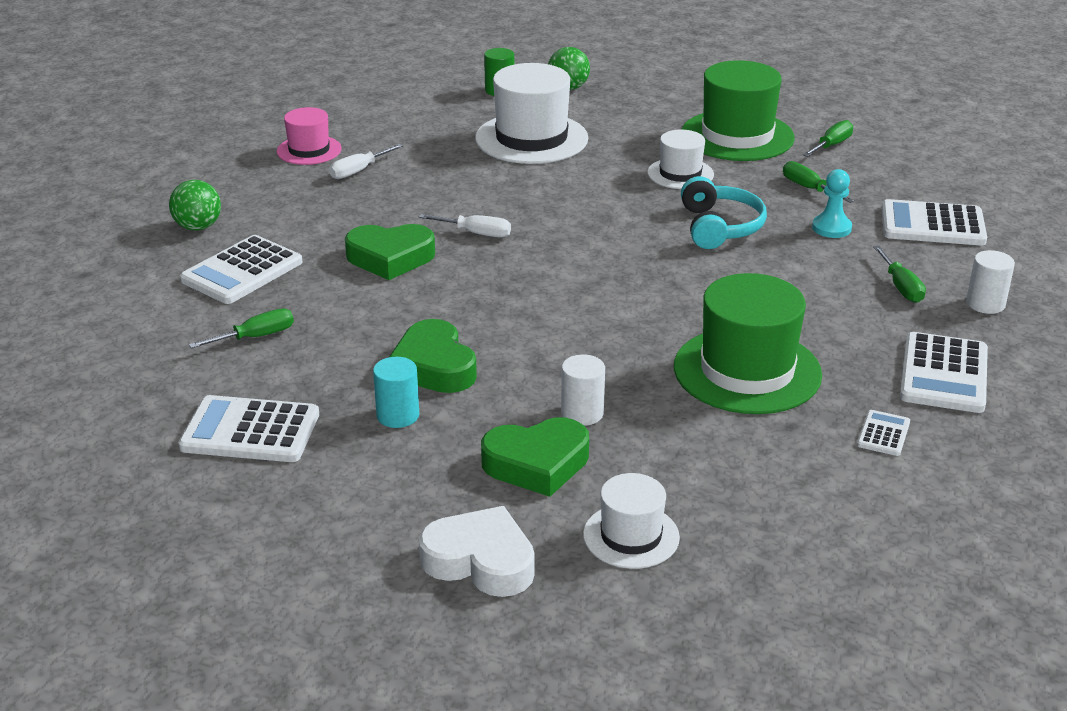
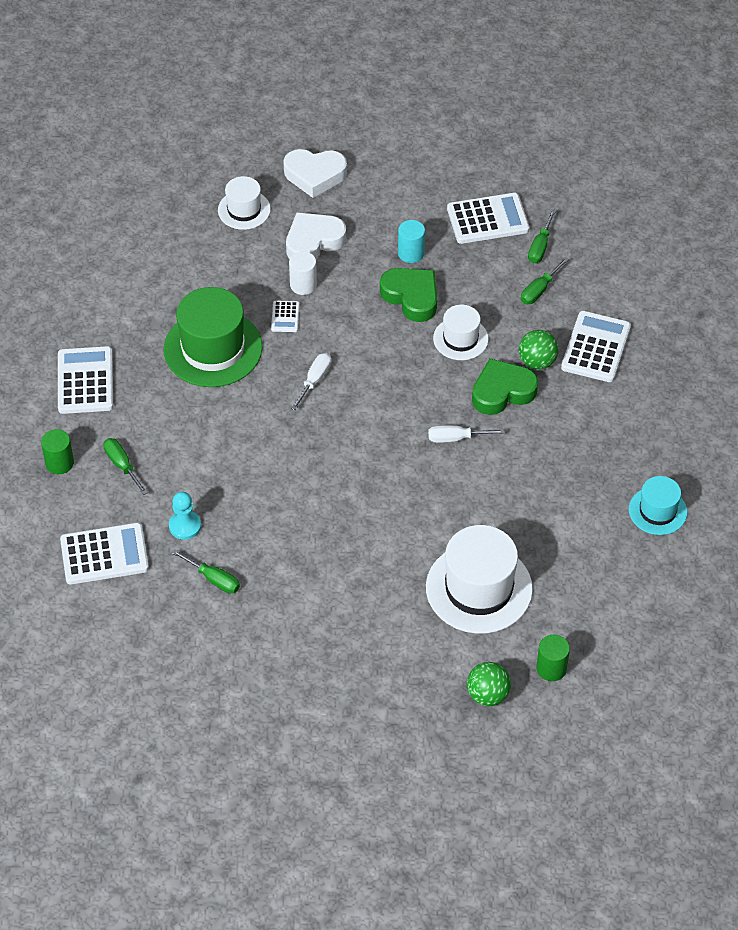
camera: 160 degrees right, 20 degrees up
(198, 227) = (665, 385): green ball -> green ball (537, 362)
(309, 150) = (657, 511): pink hat -> turquoise hat
(358, 171) = (596, 493): white screwdriver -> white screwdriver (315, 380)
(537, 464) = (313, 241): green heart -> white heart
(680, 174) = (328, 570): white hat -> white hat (460, 339)
(719, 227) = (273, 501): turquoise headphones -> none
(737, 136) = (296, 650): green hat -> none
(831, 145) = (206, 659): green screwdriver -> green screwdriver (540, 247)
(883, 434) = (119, 318): white calculator -> white calculator (285, 317)
(985, 304) = (59, 463): white cylinder -> green cylinder

